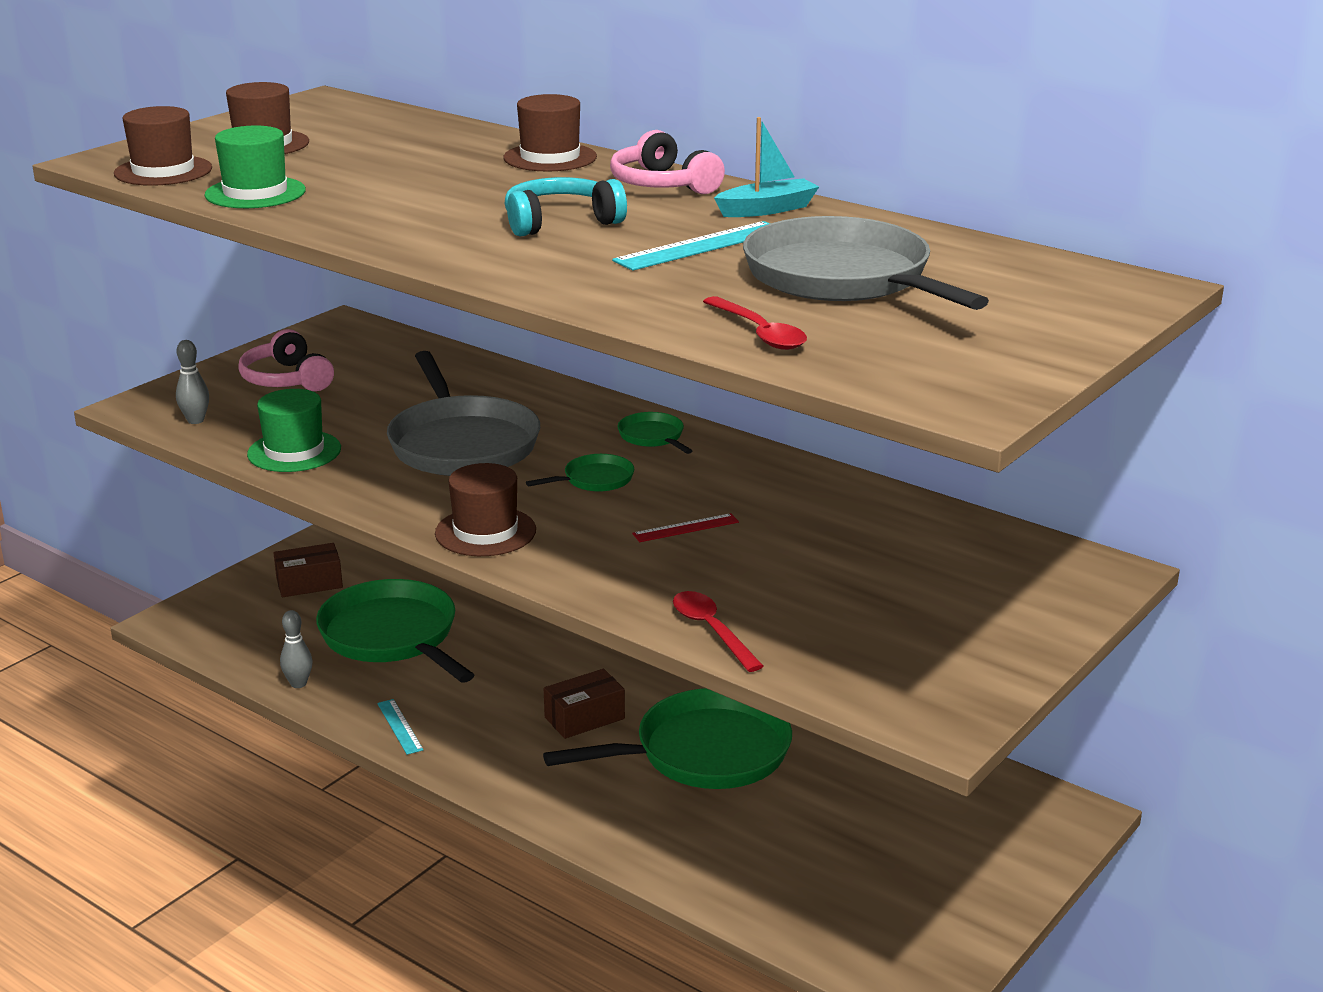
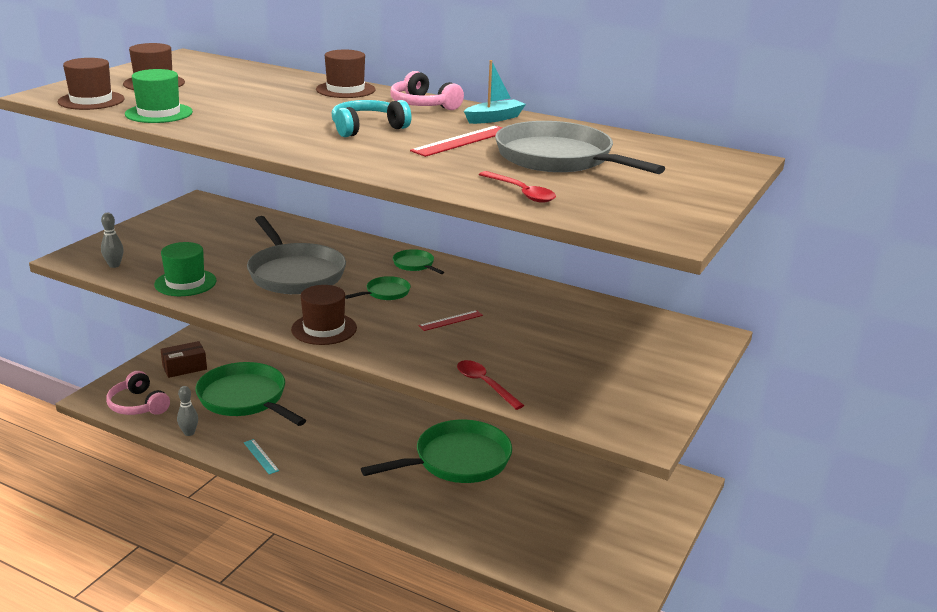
camera: 10 degrees left, 0 degrees up
(286, 379) = (170, 237): pink headphones -> pink headphones (138, 405)
(584, 718) = (378, 443): brown box -> none
(700, 246) = (462, 141): turquoise ruler -> red ruler

